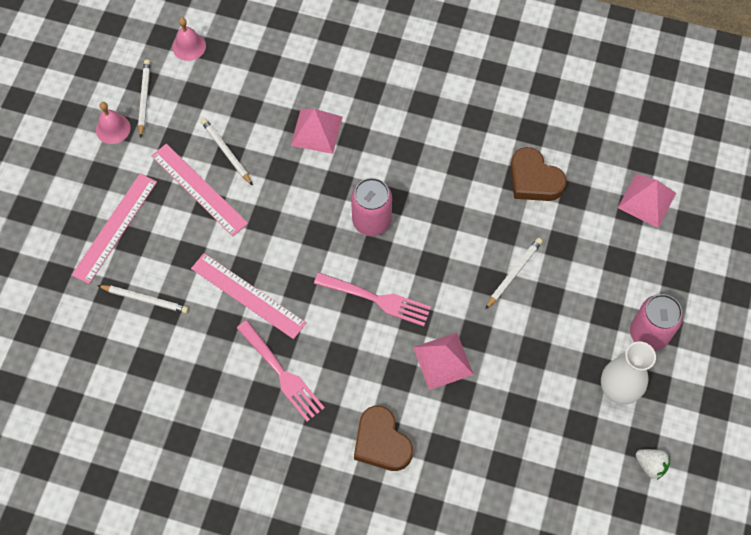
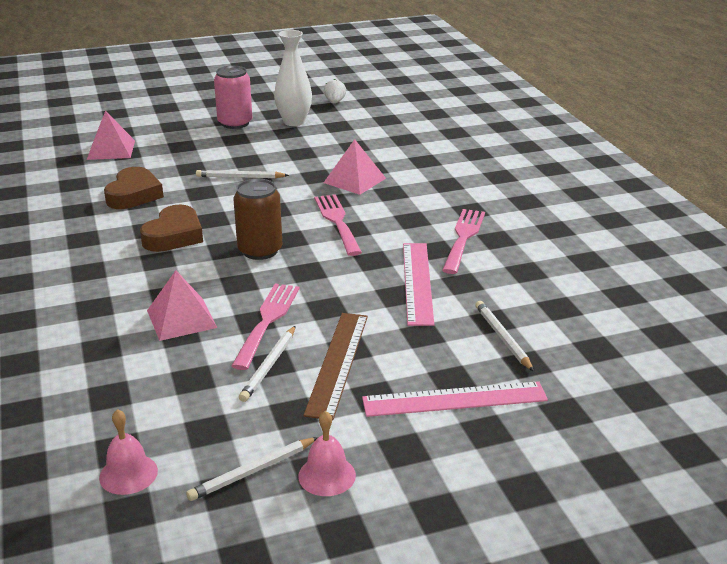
camera: 125 degrees left, 35 degrees down
(199, 189) = (338, 363): pink ruler -> brown ruler
(274, 176) = (267, 321): none -> pink fork
(371, 221) = (260, 250): pink can -> brown can
(381, 442) = (453, 181): brown heart -> brown heart (174, 235)

